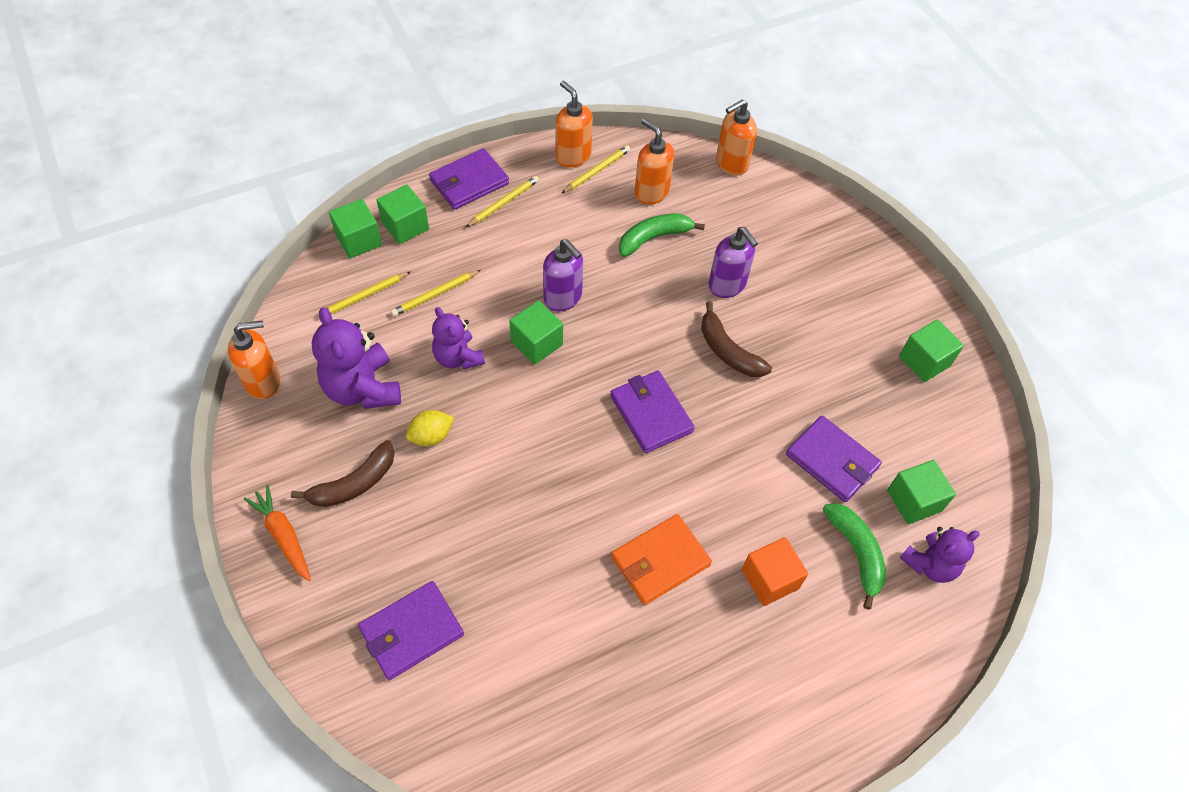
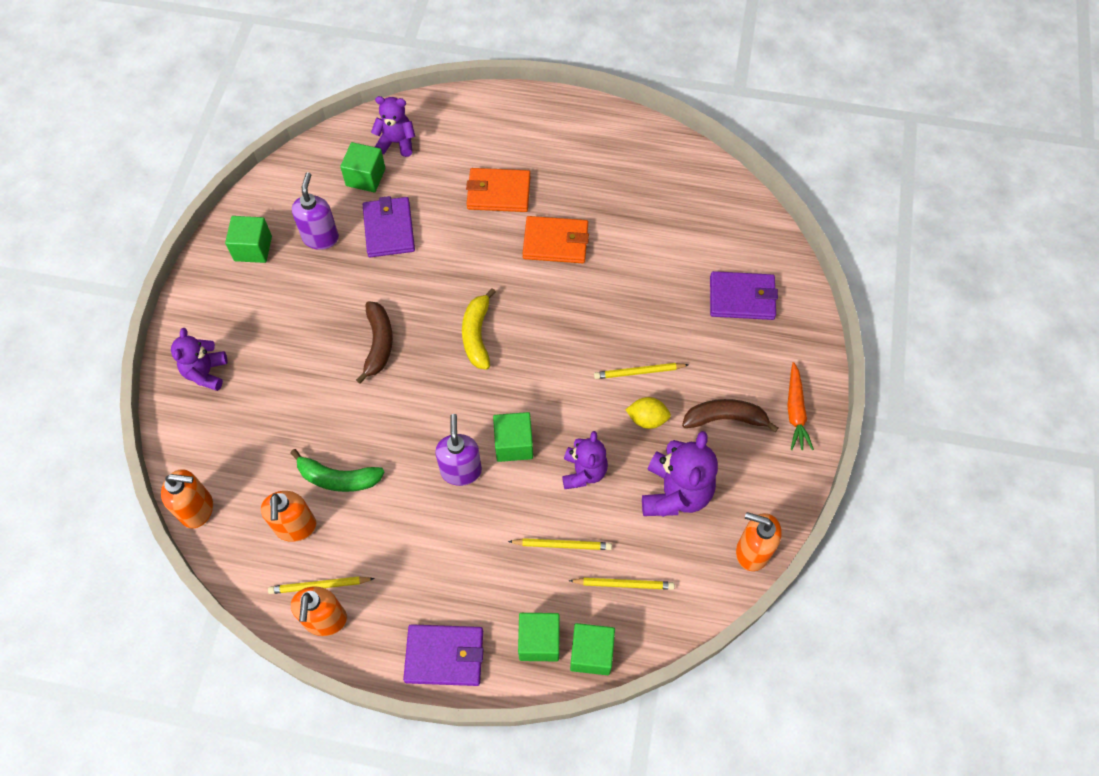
camera: 140 degrees left, 5 degrees up
(503, 203) = (432, 606): yellow pencil -> yellow pencil (639, 372)
(651, 413) = (477, 335): purple wallet -> yellow banana
(727, 285) = (325, 395): purple soap dispenser -> purple soap dispenser (321, 238)
(770, 579) = (498, 192): orange cube -> orange wallet
(835, 246) = (206, 372): none -> purple teddy bear
(856, 553) = (433, 174): green banana -> none

